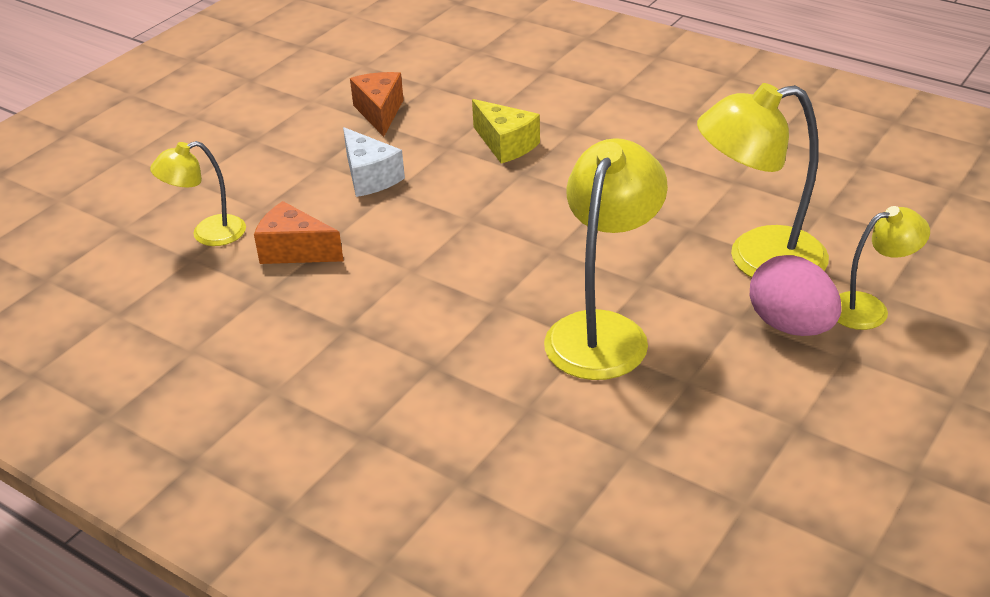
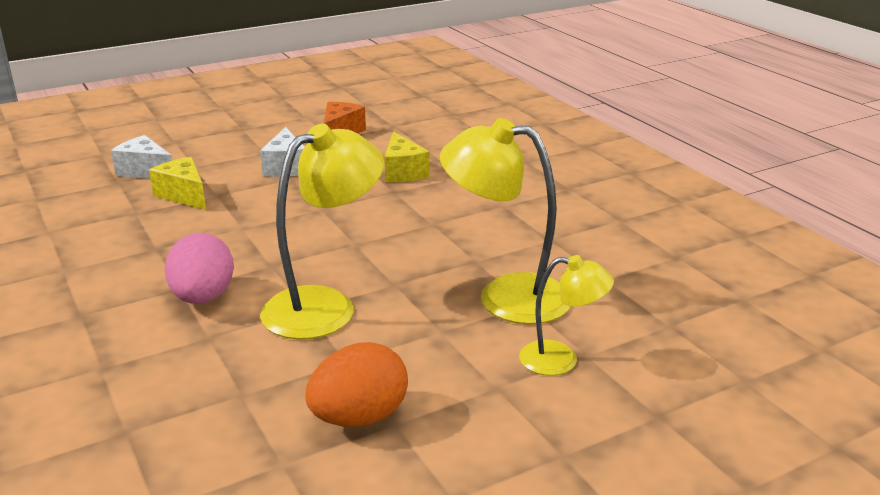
camera: 25 degrees right, 10 degrees down
(208, 234) = (145, 171): yellow lamp -> white cheese
(295, 251) = (184, 195): orange cheese -> yellow cheese
(761, 432) = (359, 417): none -> orange egg
(790, 326) = (477, 350): pink egg -> pink egg (203, 298)

